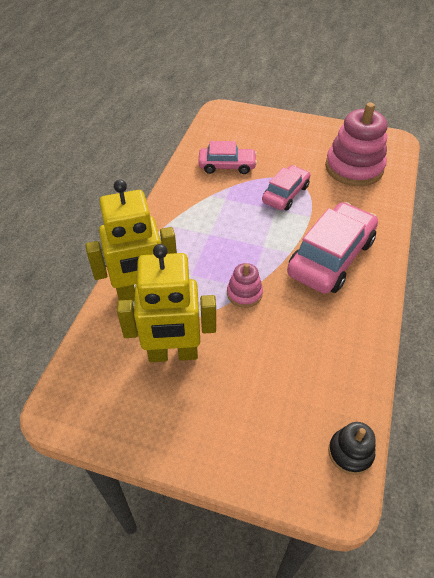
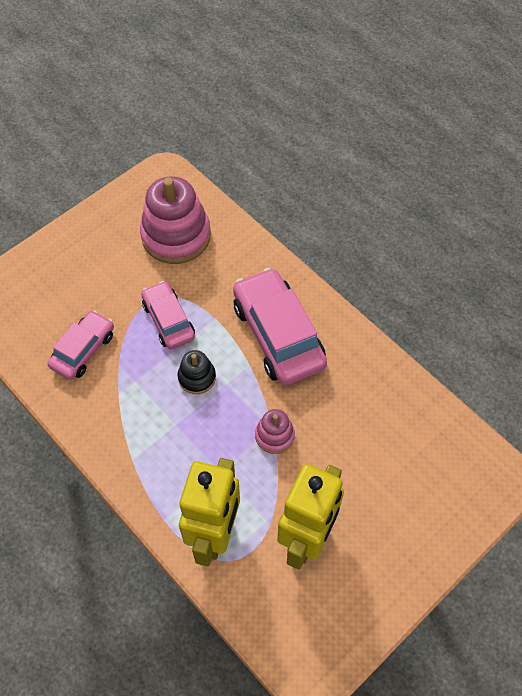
camera: 60 degrees left, 10 degrees up
(350, 452) = (474, 448): black stacking toy -> black stacking toy (197, 377)

